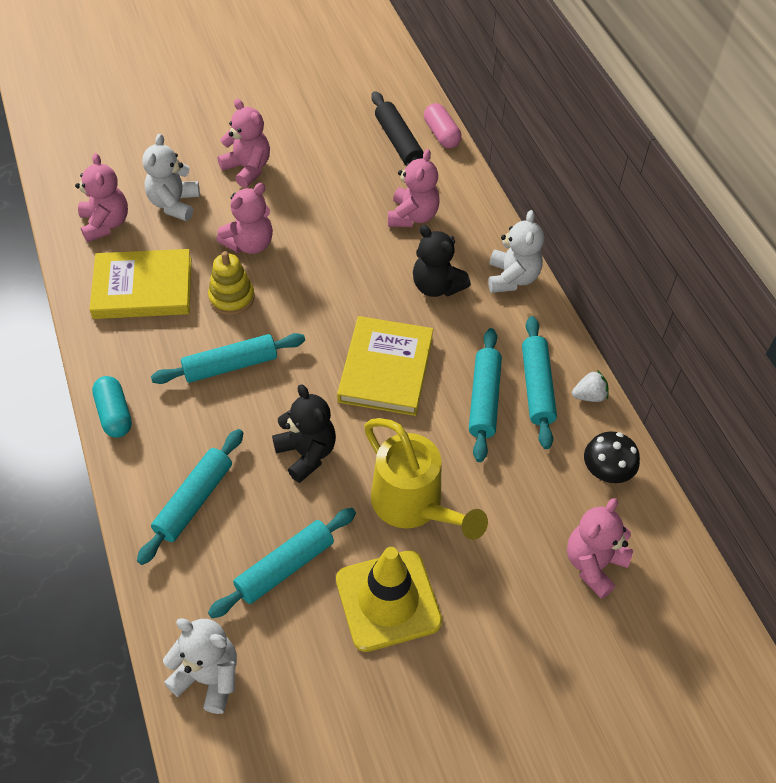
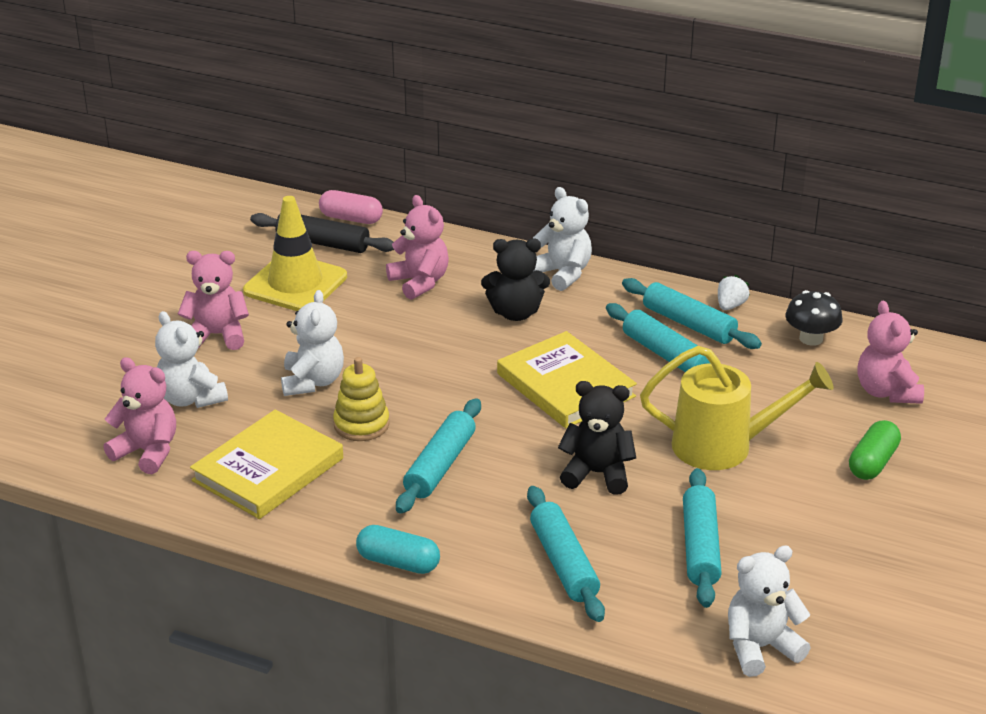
camera: 45 degrees left, 20 degrees down
(249, 244) = (312, 382): pink teddy bear -> white teddy bear
(388, 600) = (800, 509): yellow traffic cone -> yellow traffic cone (295, 284)
(493, 612) = (872, 462): none -> green capsule

